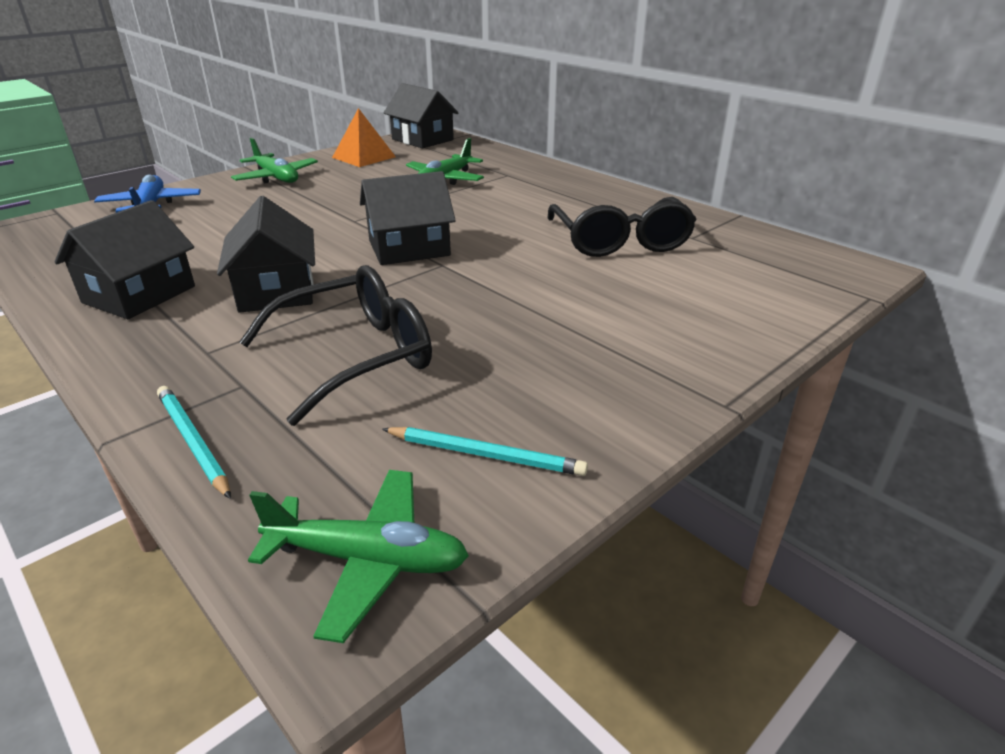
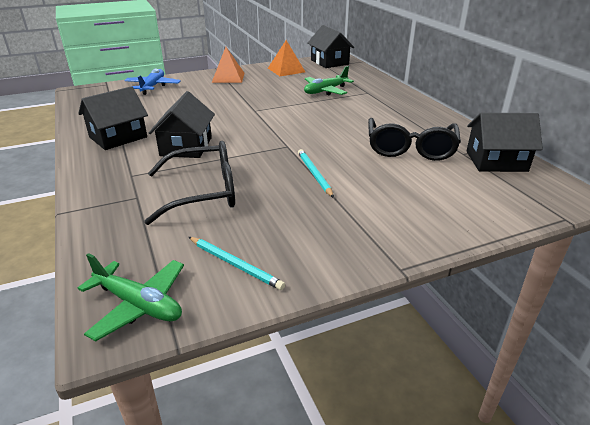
camera: 20 degrees right, 0 degrees up
(192, 442) = (96, 222): turquoise pencil -> turquoise pencil (314, 174)
(276, 178) = (228, 77): green plane -> orange pyramid
(409, 248) = (274, 133): black house -> black house (496, 161)

